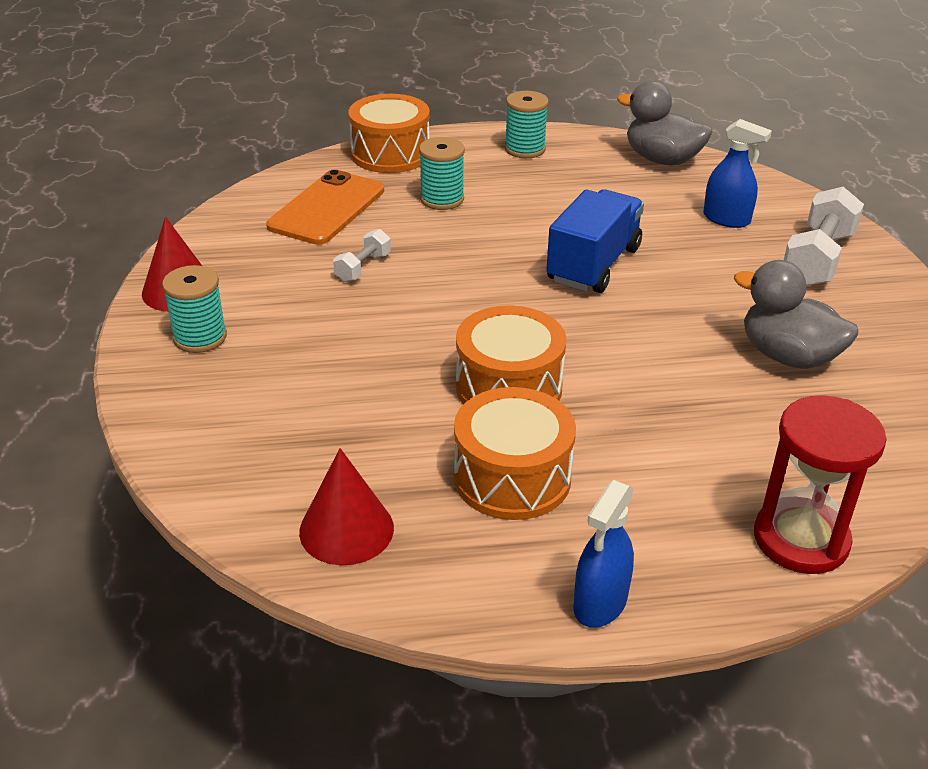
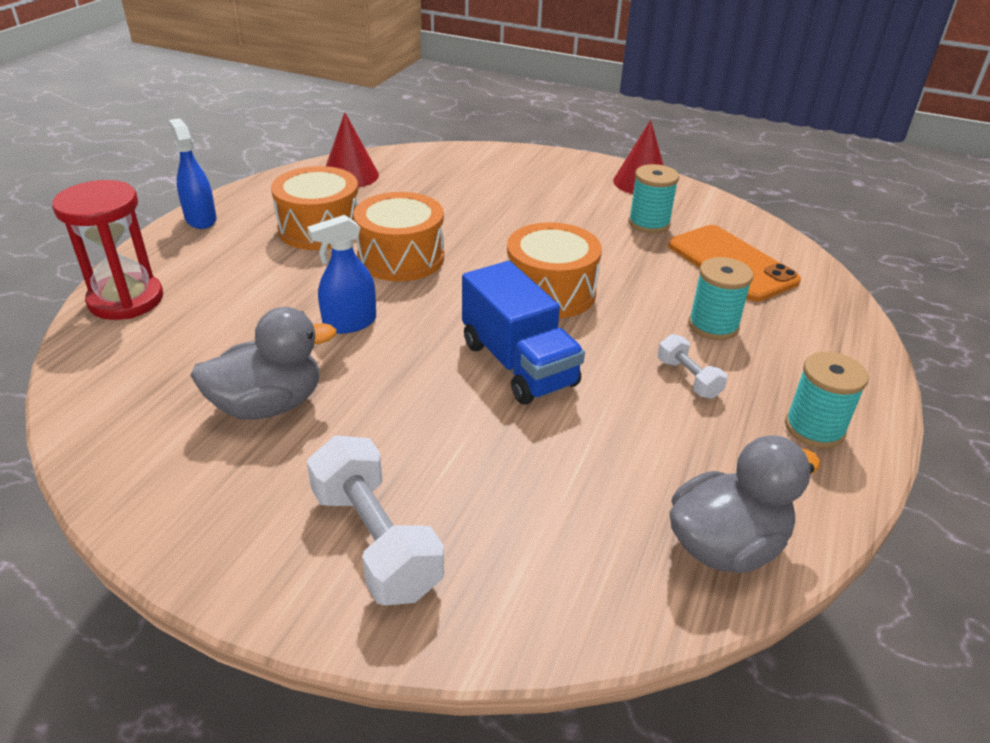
camera: 120 degrees right, 0 degrees up
(200, 337) = (575, 178): turquoise spool -> turquoise spool (649, 223)
(363, 267) = (615, 251): white dumbbell -> white dumbbell (688, 378)
(390, 154) = (838, 329): orange drum -> orange drum (550, 292)
(726, 219) = (526, 514): blue spray bottle -> blue spray bottle (349, 323)

